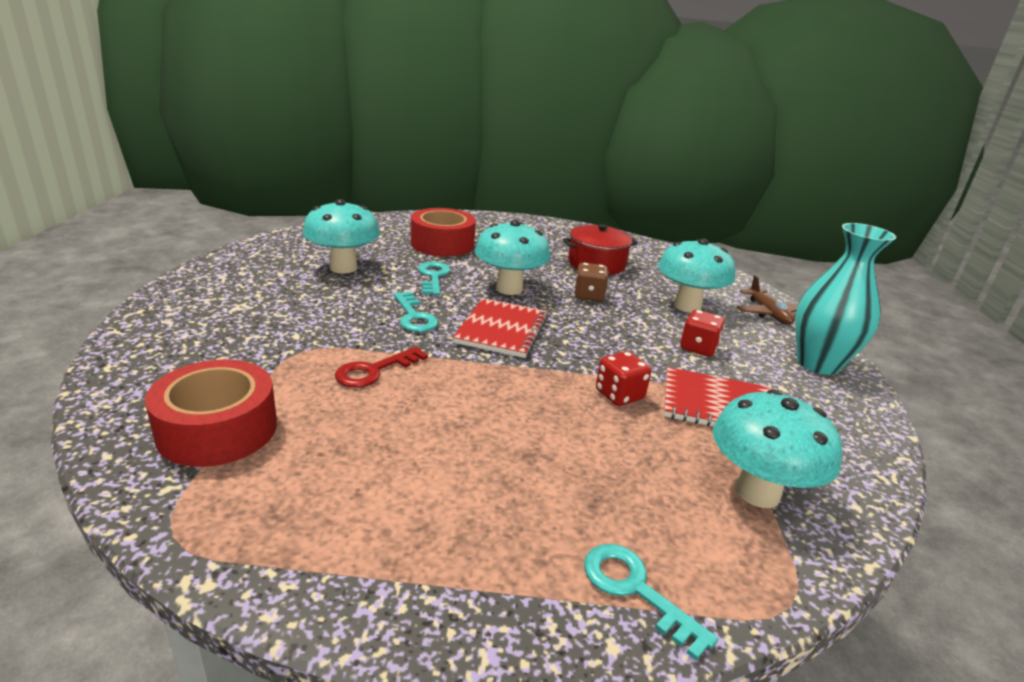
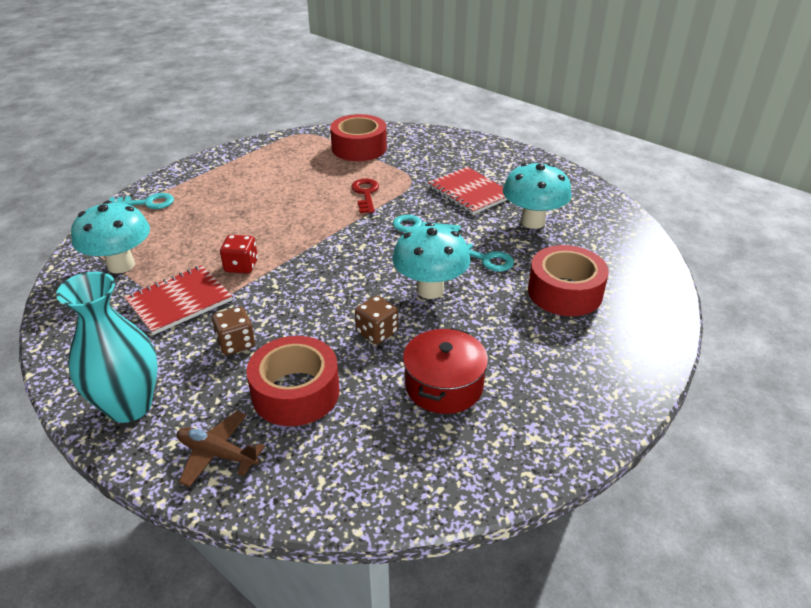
camera: 130 degrees right, 10 degrees up
(502, 330) = (366, 256): red notebook -> red notebook (469, 192)
(687, 306) = (296, 392): turquoise mushroom -> red tape
(698, 348) = (236, 343): red dice -> brown dice

